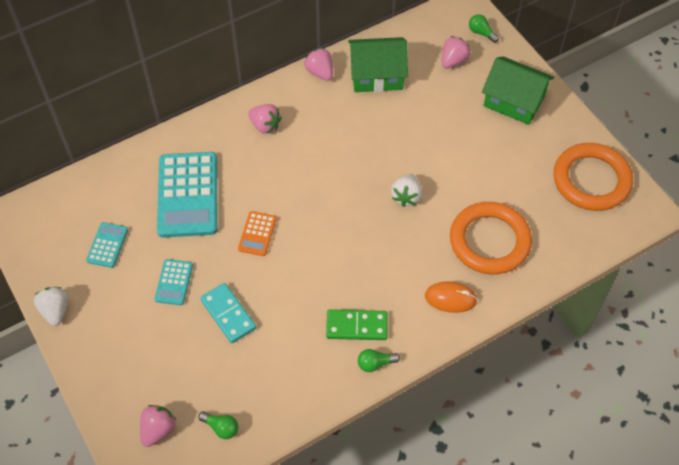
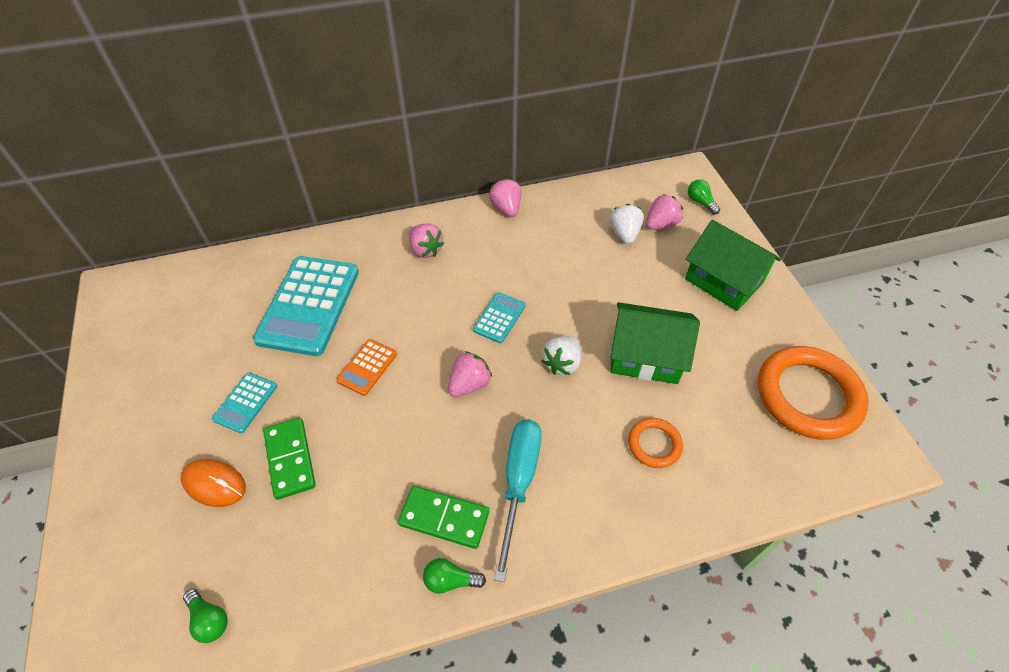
camera: 15 degrees right, 5 degrees down
(55, 310) = (97, 403): white strawberry -> white strawberry (624, 234)
(107, 245) = (194, 341): turquoise calculator -> turquoise calculator (499, 318)
(158, 430) = (129, 598): pink strawberry -> pink strawberry (469, 384)
(228, 314) = (290, 459): turquoise domino -> green domino
(377, 75) = (568, 223): green house -> green house (645, 356)
(401, 290) = (518, 482): none -> turquoise screwdriver
(450, 298) = (581, 511): orange mouse -> orange mouse (214, 484)
(489, 241) = (654, 444): orange ring -> orange ring, size x0.49

